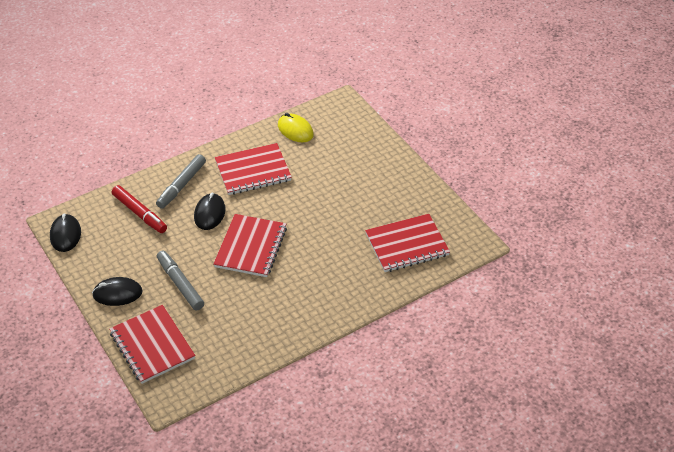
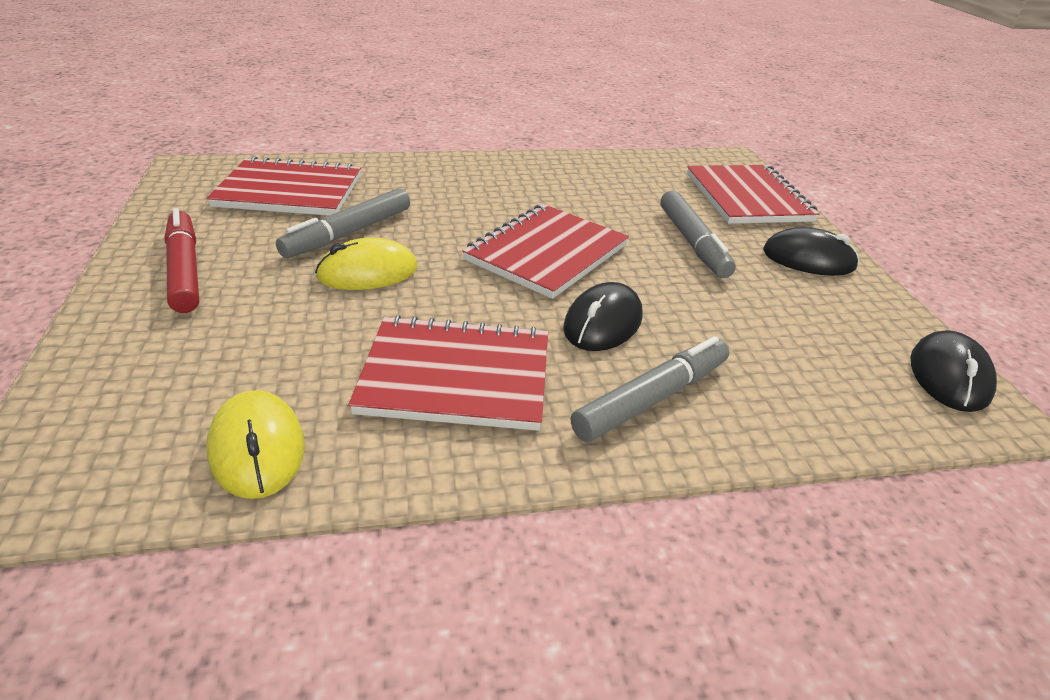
camera: 160 degrees left, 10 degrees down
(140, 213) = (767, 368): red marker -> red marker (184, 270)
(321, 205) = (367, 272): none -> yellow mouse
(350, 225) = (348, 233): none -> grey marker

